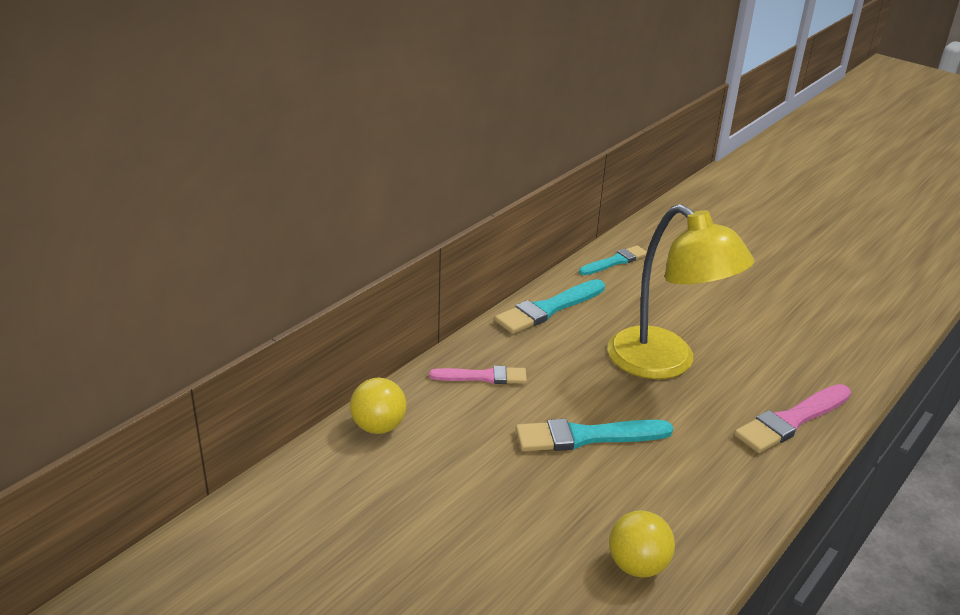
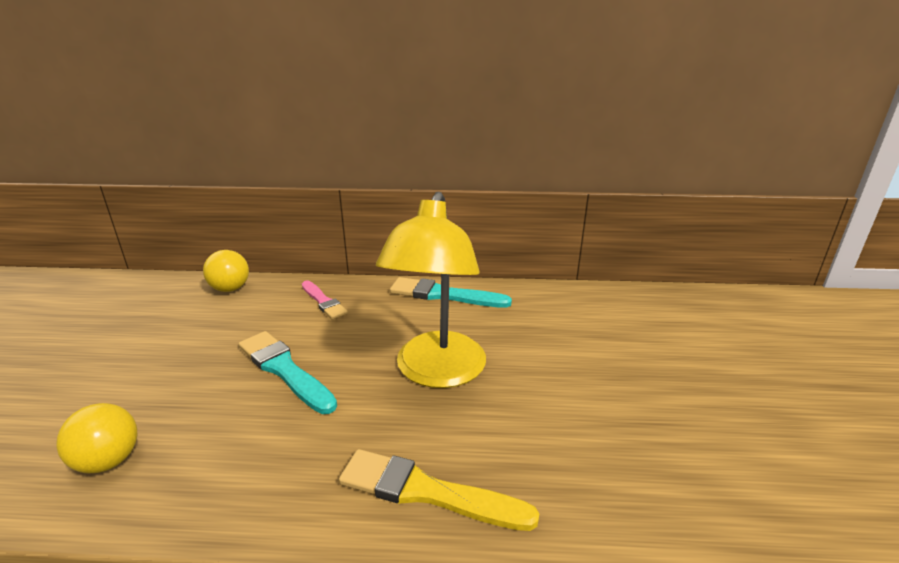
camera: 55 degrees right, 5 degrees down
(615, 261) = (557, 297): turquoise brush -> none
(791, 420) = (427, 492): pink brush -> yellow brush

